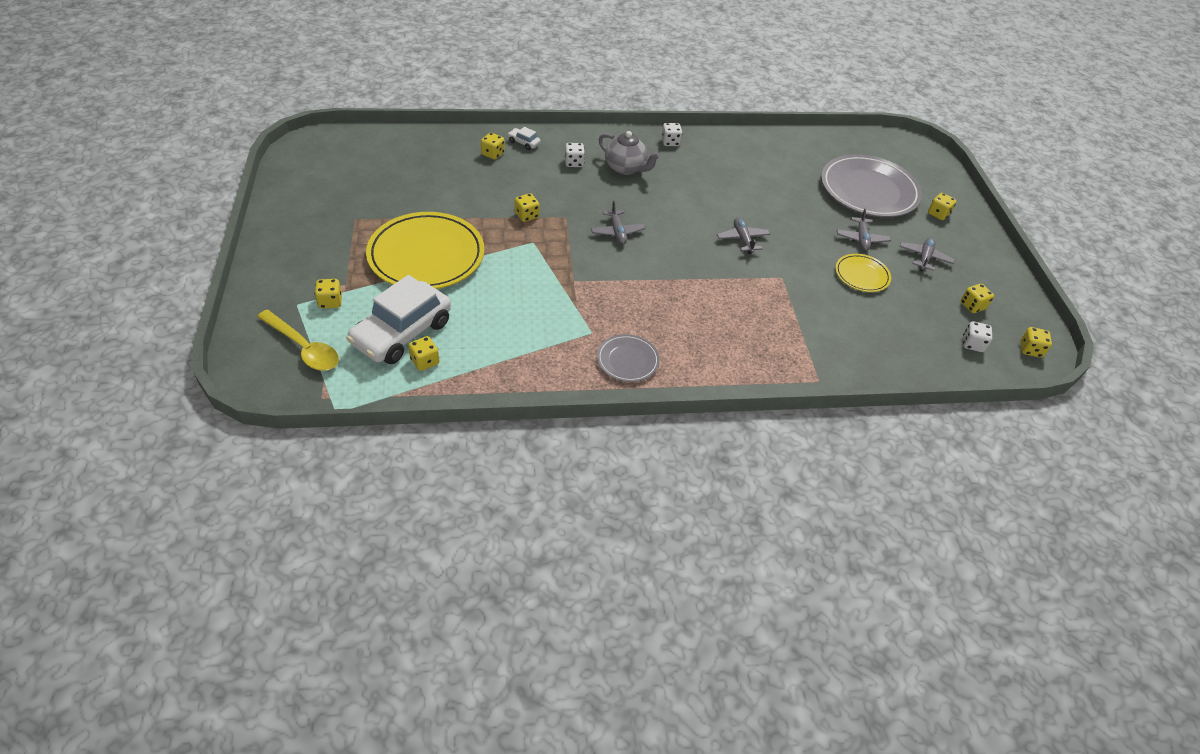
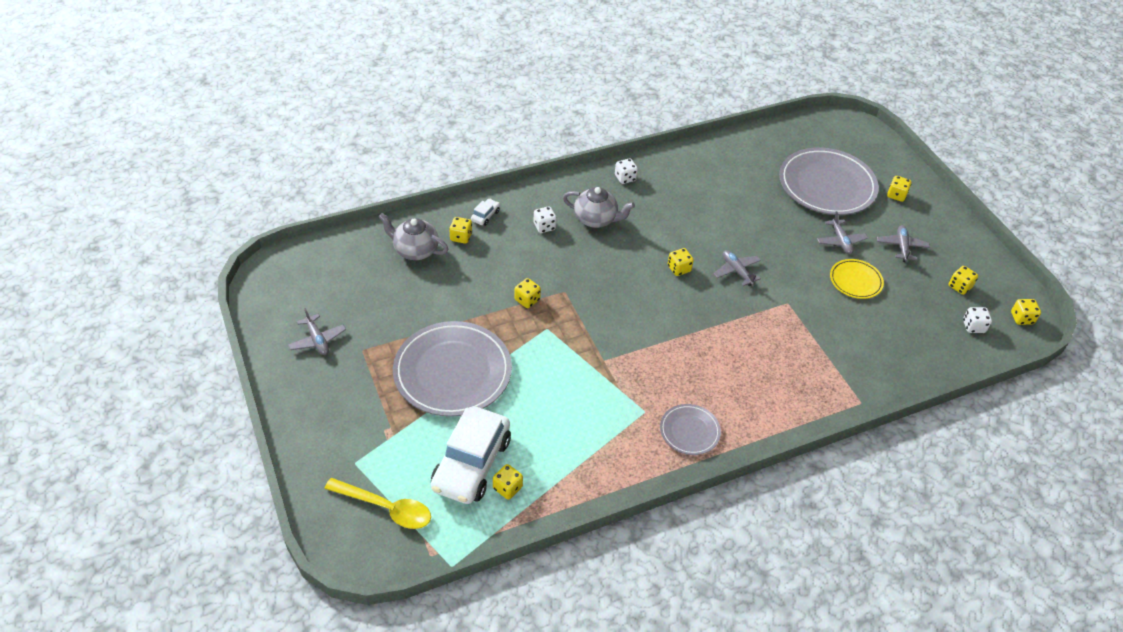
camera: 15 degrees left, 0 degrees up
(330, 302) = (386, 450): yellow dice -> yellow dice (679, 269)
(426, 255) = (452, 372): yellow plate -> grey plate
(446, 155) = (415, 250): none -> grey teapot
(524, 143) = (485, 216): white car -> white car turned 105 degrees clockwise
(617, 232) = (620, 295): grey plane -> grey plane (317, 340)

